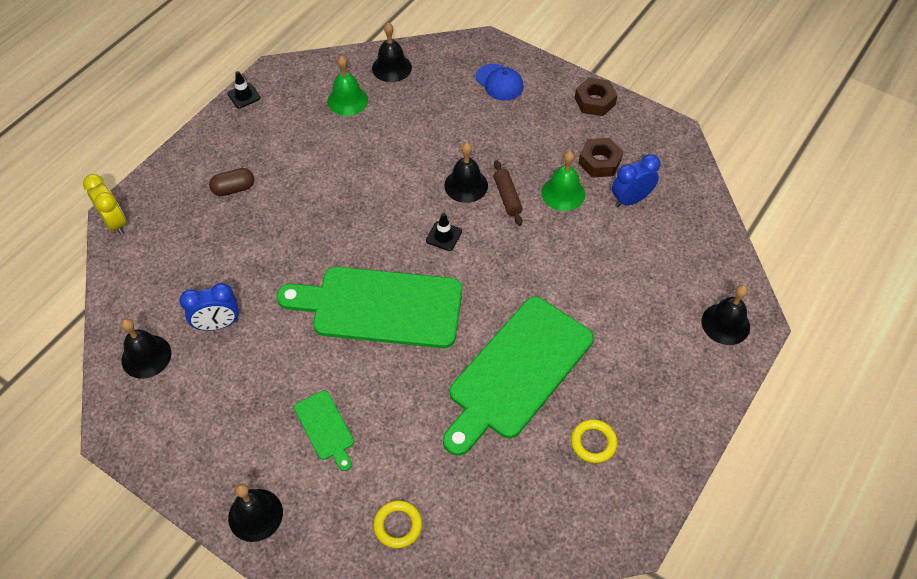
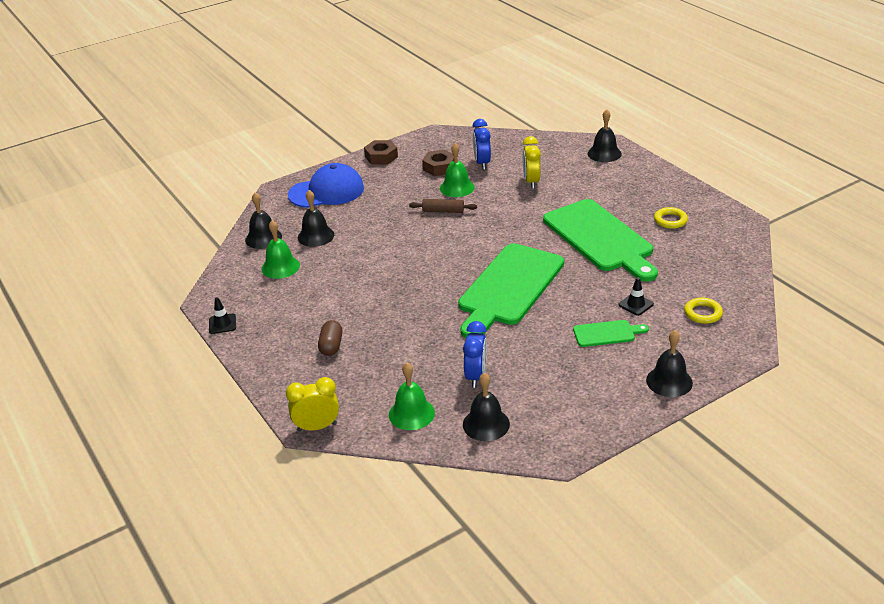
camera: 65 degrees left, 20 degrees down
(149, 289) = (411, 413): none -> green bell
(444, 236) = (460, 246): black traffic cone -> black traffic cone (636, 304)
(466, 185) = (418, 227): black bell -> black bell (316, 236)
(499, 82) = (327, 191): blue cap -> blue cap, size x1.68
(612, 263) = (531, 182): none -> yellow clock

